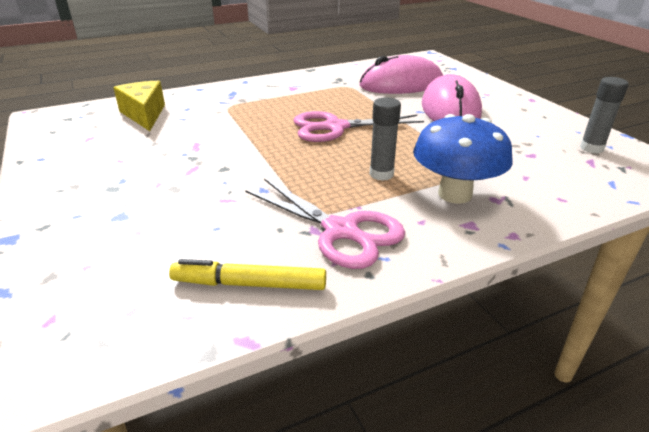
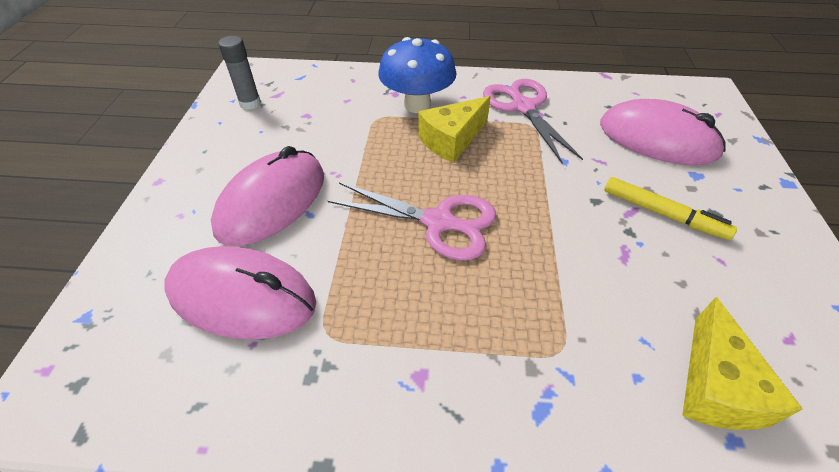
camera: 150 degrees left, 15 degrees up
(159, 243) = (657, 139): none -> pink mouse
(249, 284) = (597, 96): yellow marker -> yellow marker (663, 213)
(381, 174) = (452, 140): grey glue stick -> yellow cheese

